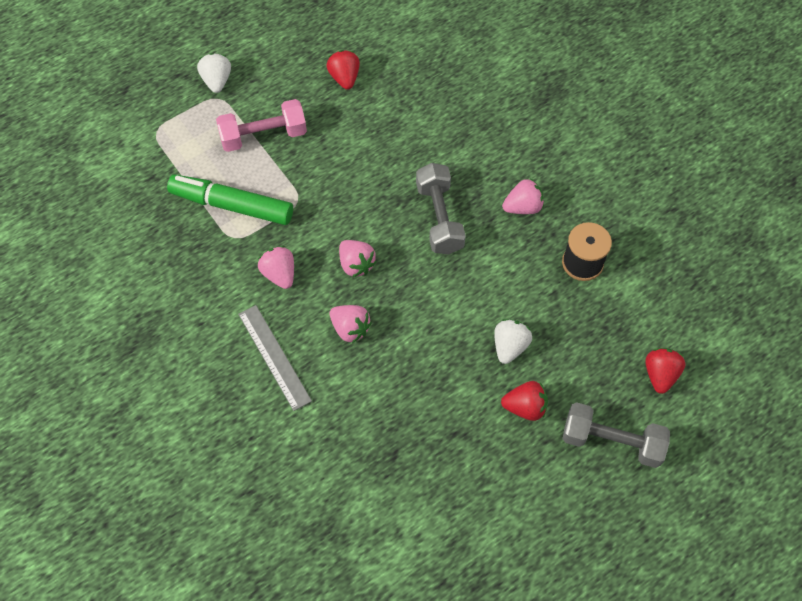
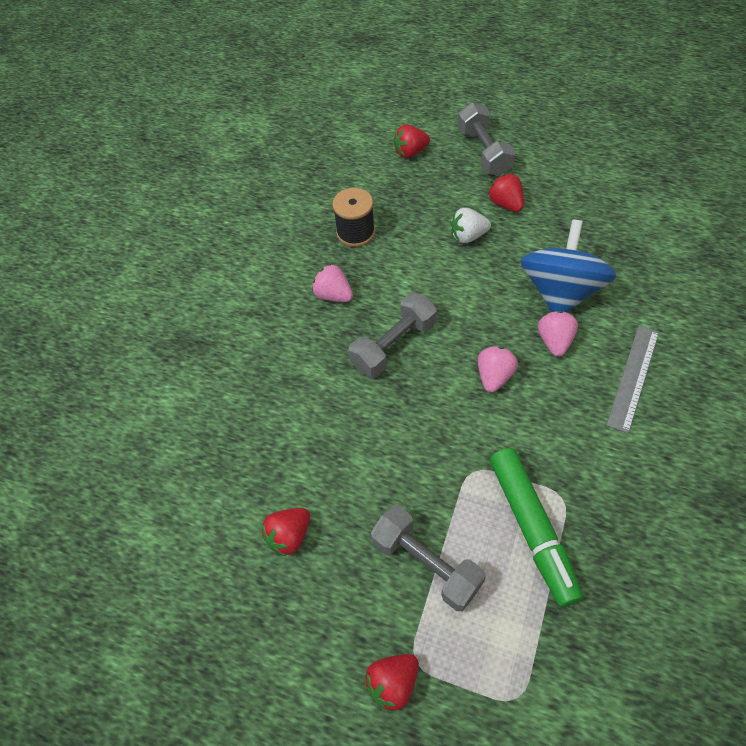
camera: 120 degrees left, 5 degrees down
(217, 81) = (393, 683): white strawberry -> red strawberry
(263, 136) = (426, 564): pink dumbbell -> grey dumbbell
(279, 274) = (560, 429): pink strawberry -> none
(392, 372) = (560, 292): none -> blue spinning top

